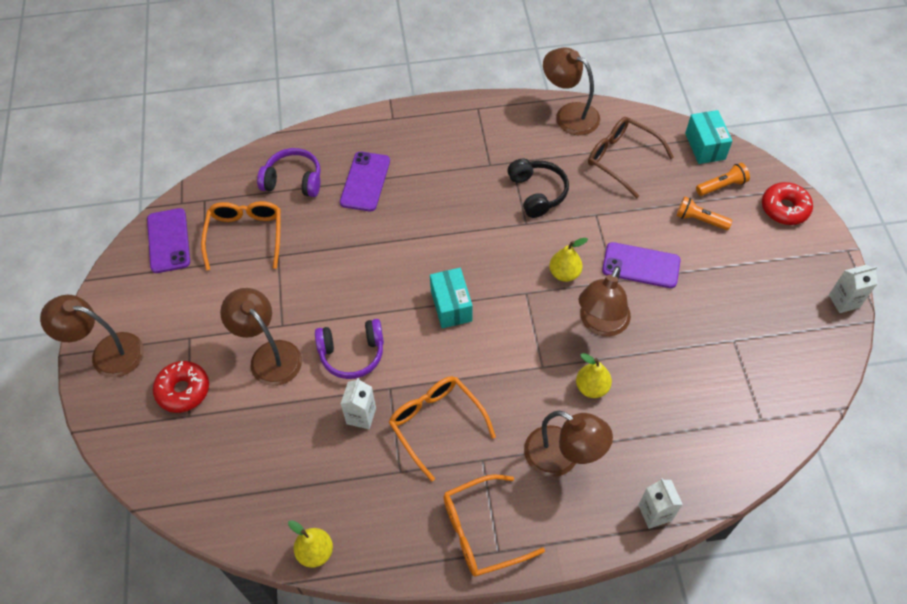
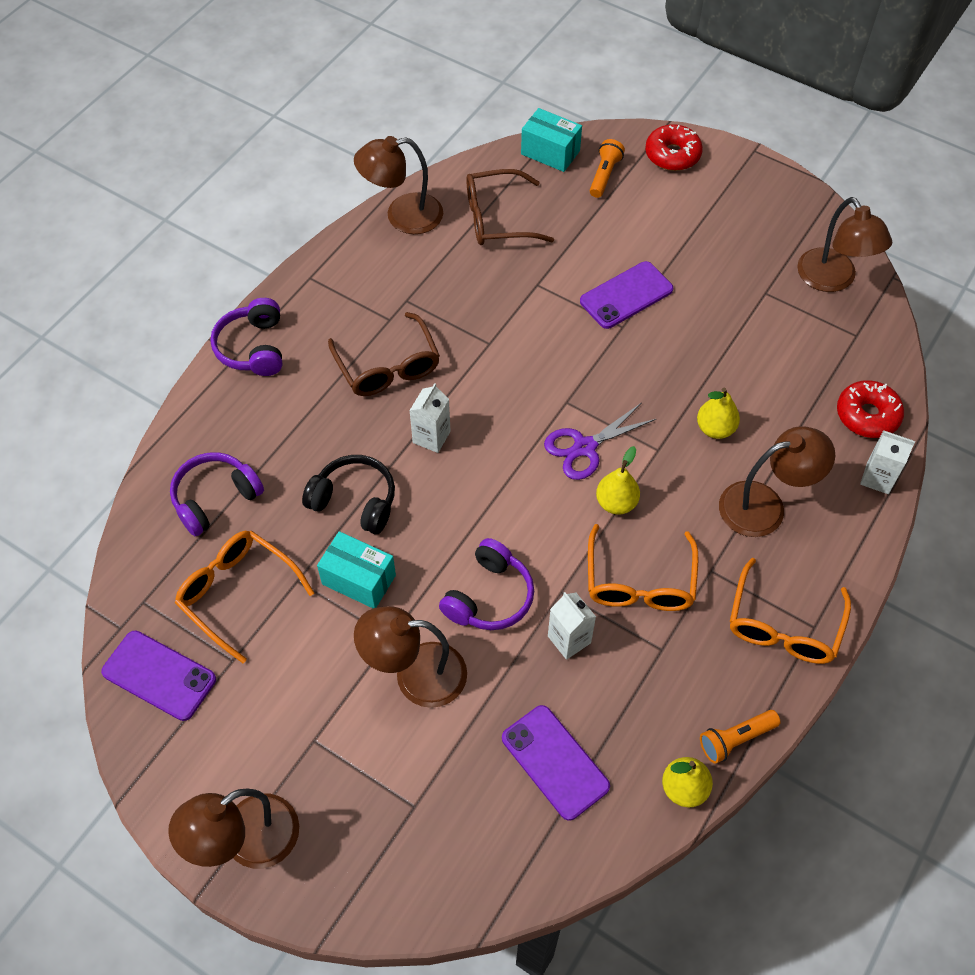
camera: 50 degrees left, 0 degrees up
(183, 390) = (376, 791): red donut -> red donut (867, 415)
(365, 181) = (291, 435): purple phone -> purple phone (555, 762)
(404, 121) = (253, 347): none -> purple headphones
(437, 424) = (639, 580): orange glasses -> orange glasses turned 90 degrees counterclockwise
(451, 306) = (519, 472): turquoise box -> turquoise box (359, 580)
(457, 188) = (387, 366): none -> brown glasses
(503, 326) = (585, 447): none -> purple scissors
(537, 193) = (464, 308): black headphones -> black headphones (355, 501)
(564, 273) = (576, 357): yellow pear -> yellow pear (616, 503)
(600, 324) = (657, 372): brown lamp -> brown lamp (832, 280)
(699, 220) = (623, 218): orange flashlight -> orange flashlight (735, 739)
(844, 301) = (799, 193): white carton -> white carton (431, 437)

